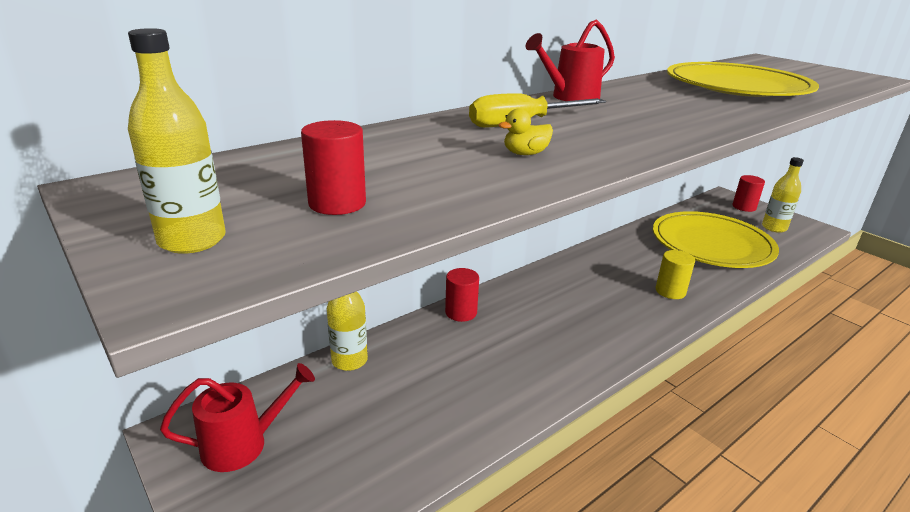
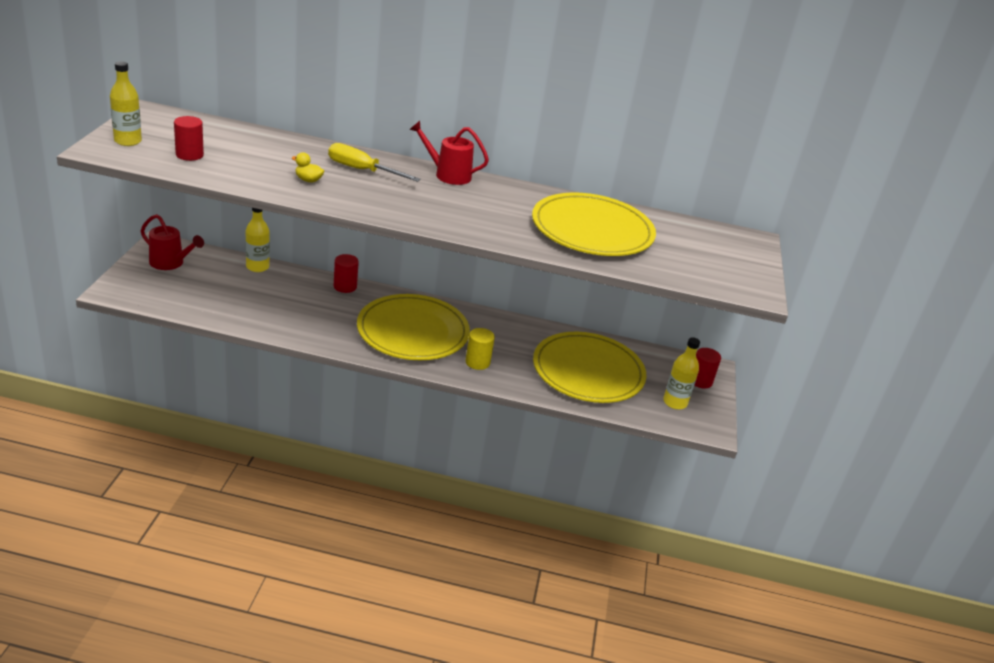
camera: 45 degrees right, 5 degrees up
(589, 306) = (413, 332): none -> yellow plate

